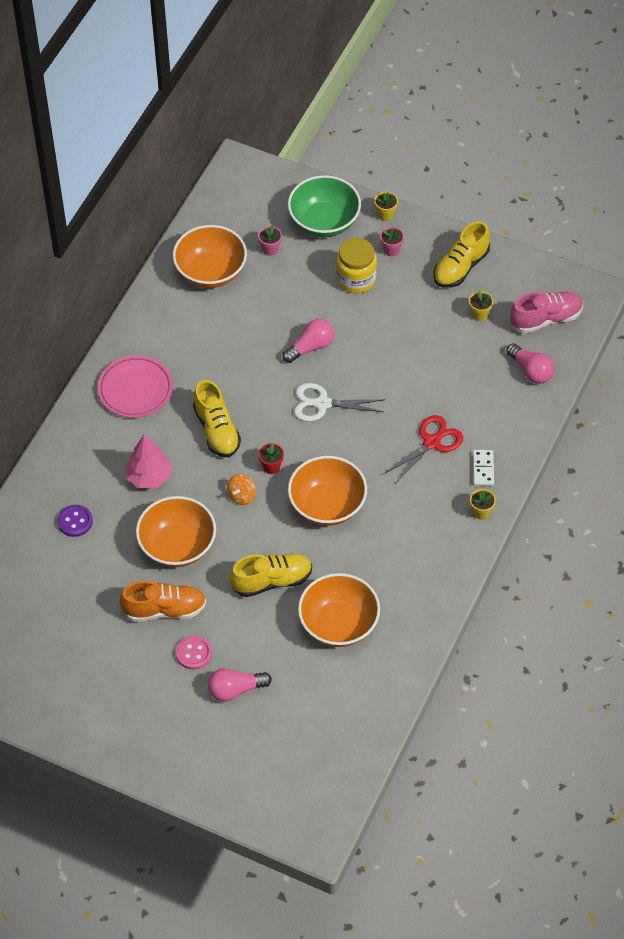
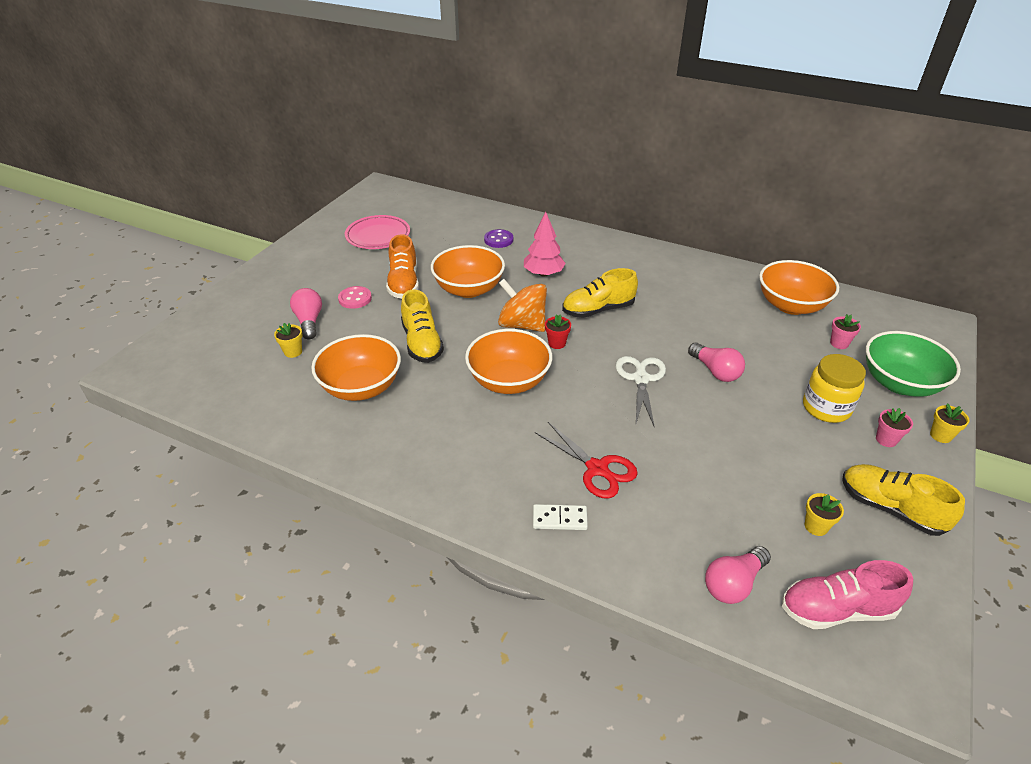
camera: 90 degrees right, 15 degrees down
(135, 389) = (638, 265): pink plate -> pink plate (378, 236)
(241, 496) = (522, 325): orange spinning top -> orange spinning top, size x1.91
(481, 512) = (493, 514): yellow flower pot -> yellow flower pot (293, 352)
(546, 319) = (836, 609): pink shoe -> pink shoe turned 105 degrees clockwise

